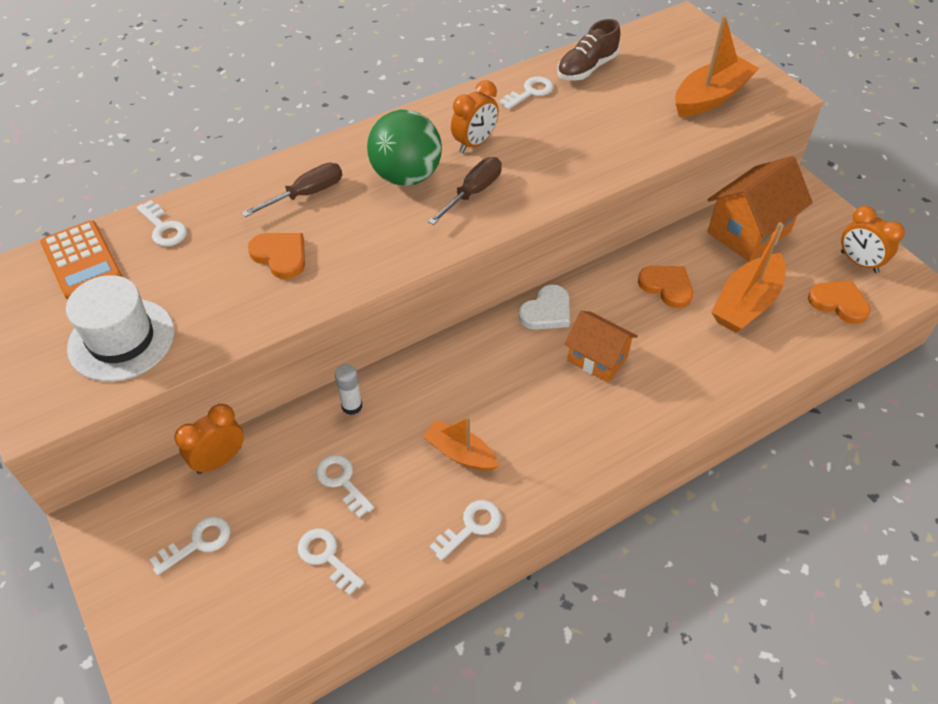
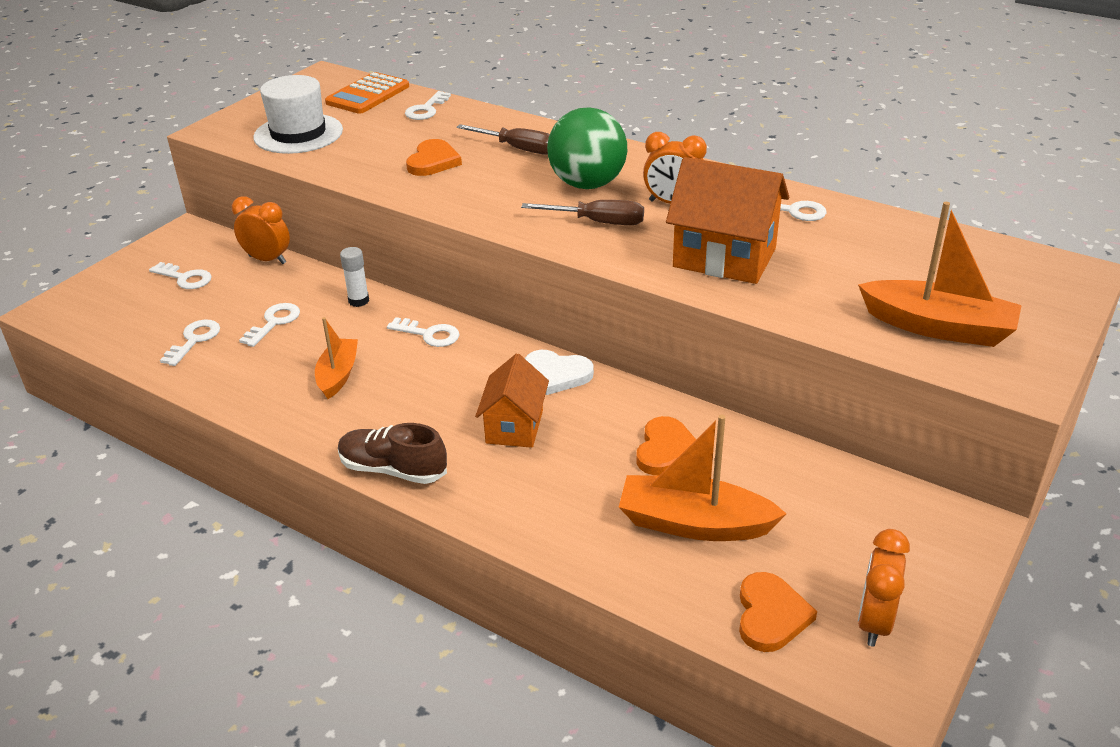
camera: 65 degrees right, 15 degrees down
(471, 527) = (257, 406): white key -> white key (429, 334)
(587, 68) = (881, 232): brown shoe -> brown shoe (393, 469)
(749, 232) = (829, 497): orange house -> orange house (724, 258)

